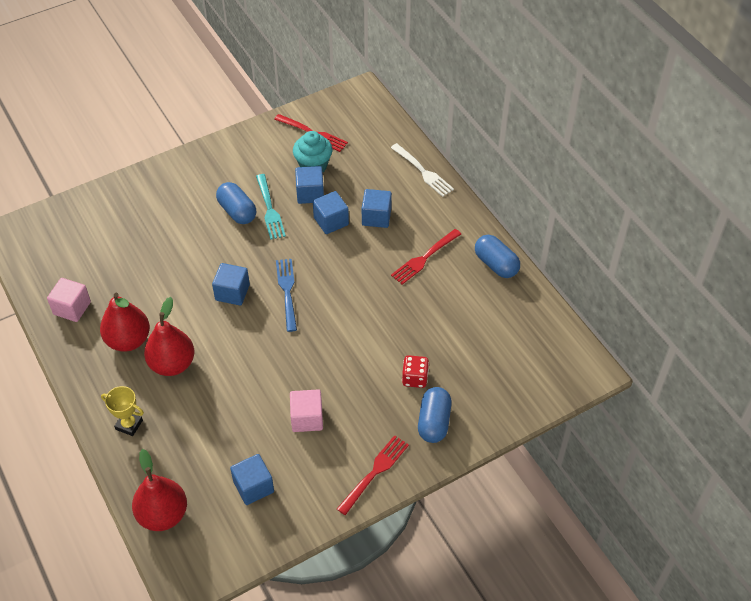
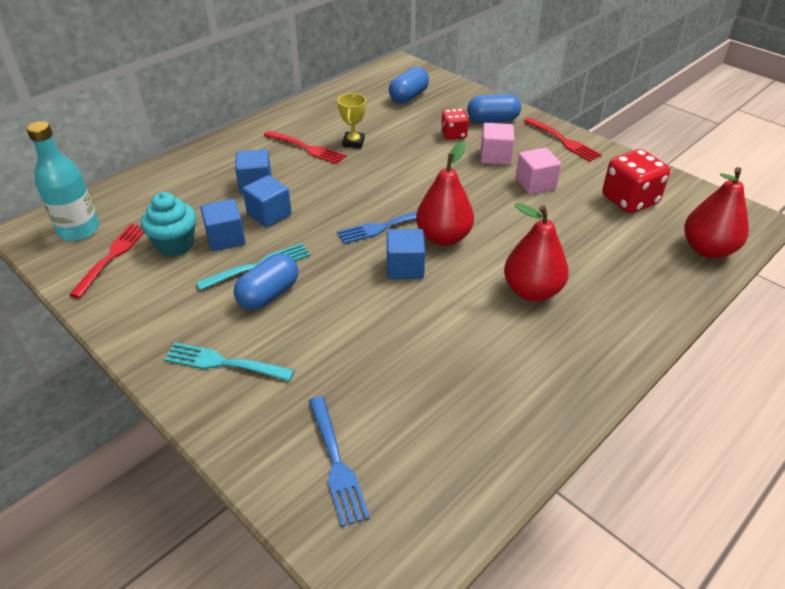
camera: 105 degrees left, 10 degrees down
(72, 308) = (502, 422): pink cube -> pink cube (495, 156)
(87, 225) = (336, 462): none -> blue fork
(128, 340) = (521, 341): red pear -> red pear (443, 237)
(129, 425) = (633, 304): yellow trophy -> yellow trophy (353, 142)
(184, 185) = (225, 363): none -> turquoise fork
(253, 487) = (629, 200): blue cube -> red dice
(351, 116) = (79, 230): none -> turquoise bottle
(374, 473) = (562, 140): red fork -> red fork turned 150 degrees counterclockwise
(422, 171) = (179, 165): white fork -> none
(496, 264) = (303, 111): blue capsule -> blue capsule (408, 96)

